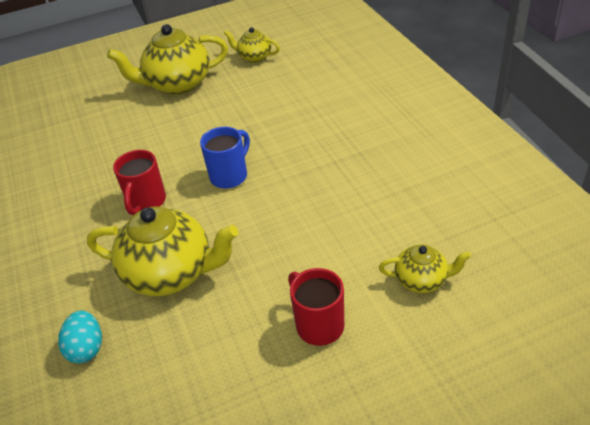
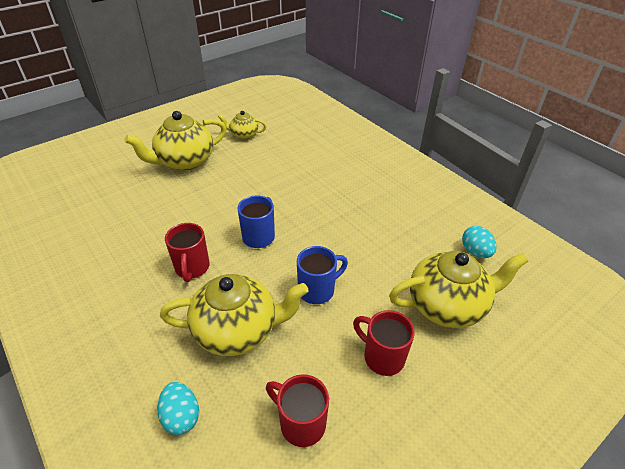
camera: 20 degrees left, 0 degrees up
(202, 377) = (301, 423): none -> red mug
(273, 242) = (317, 290): none -> blue mug
(422, 280) = (447, 305): yellow teapot -> yellow teapot, size x1.89
(486, 222) = (475, 252): none -> turquoise egg

